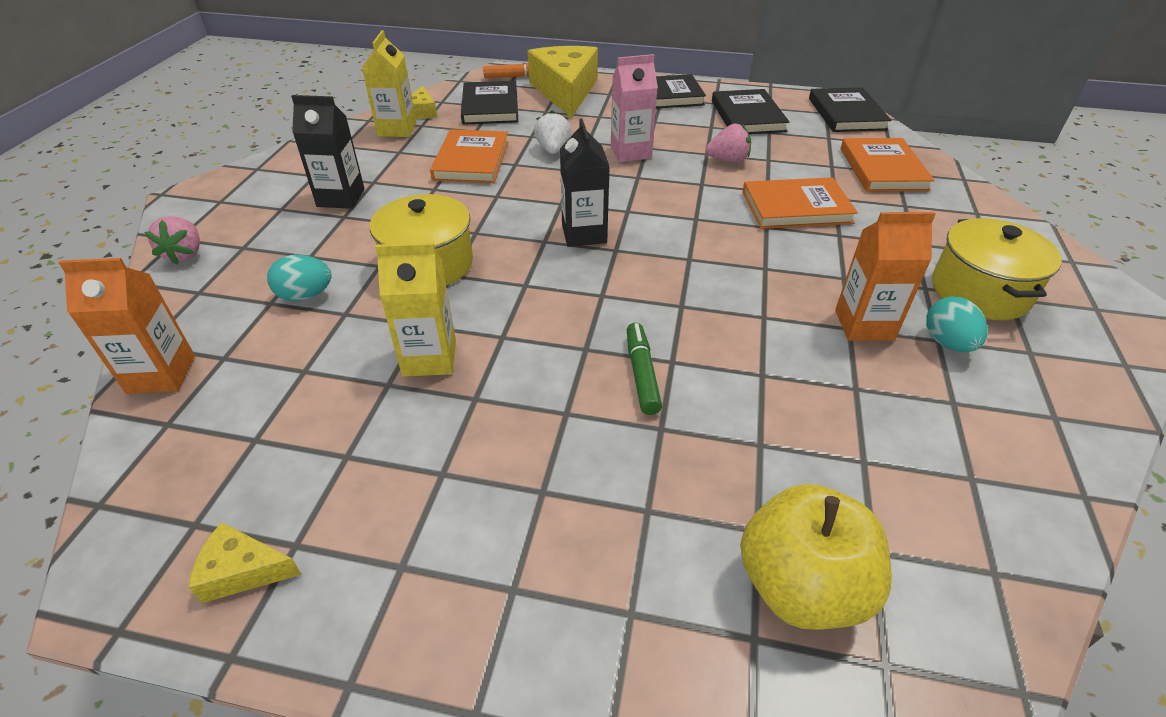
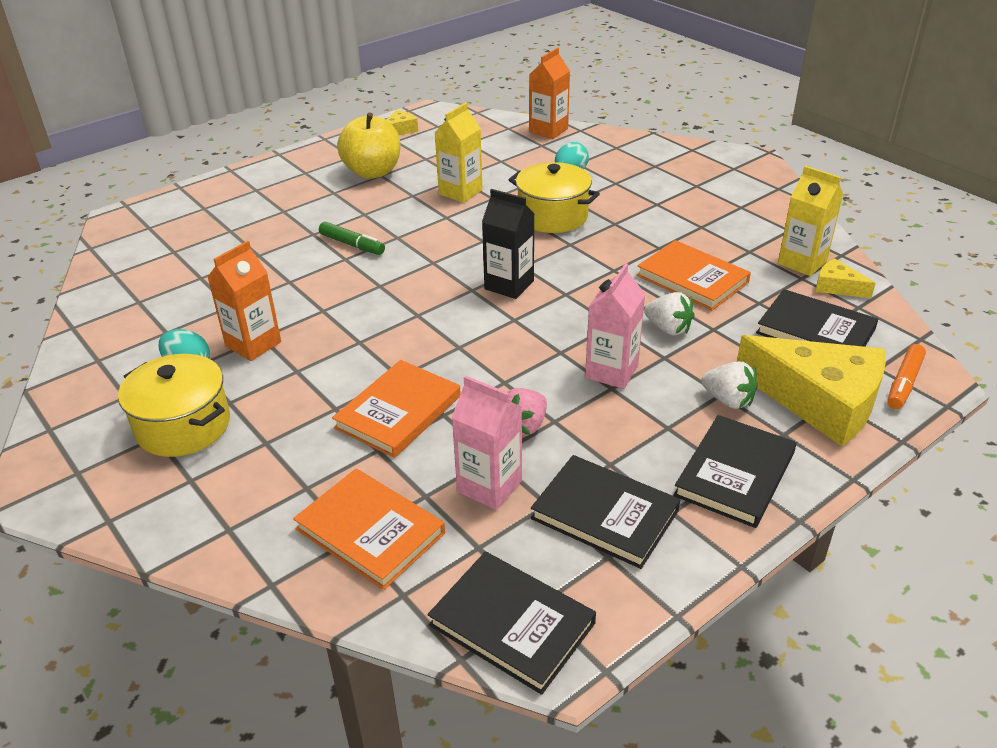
camera: 130 degrees right, 5 degrees down
(185, 254) = (667, 149): pink strawberry -> none
(341, 198) = (687, 208): black carton -> none
(603, 112) = (728, 400): none -> white strawberry
(789, 151) = (489, 486): none -> pink carton
(801, 586) = (197, 227): yellow apple -> yellow apple (372, 172)

